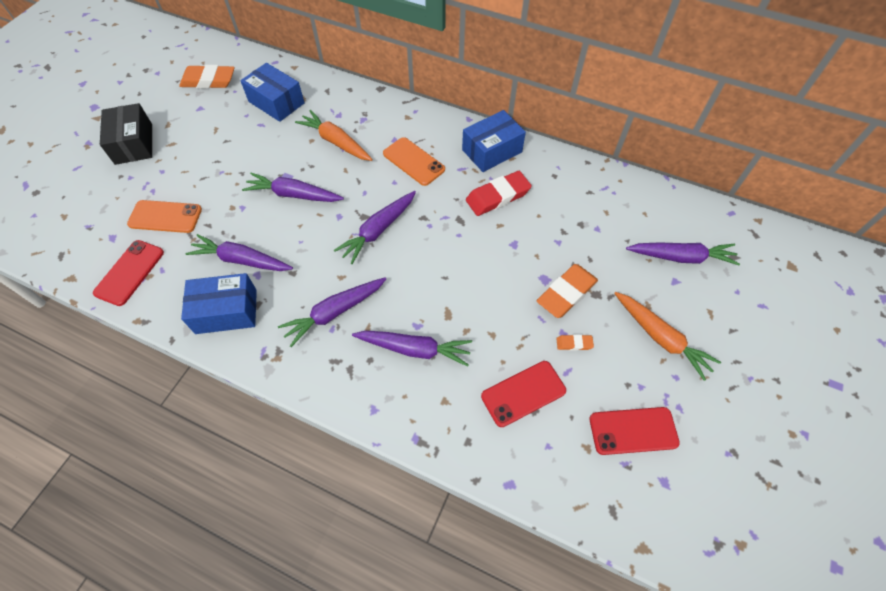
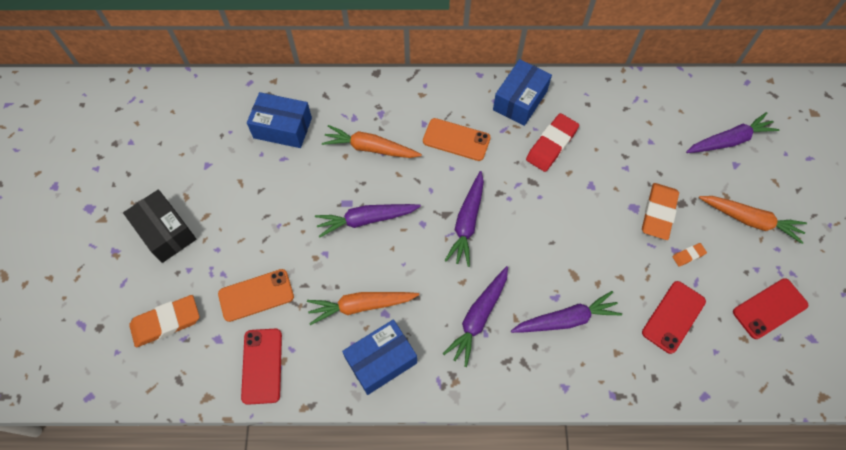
camera: 25 degrees left, 5 degrees up
(208, 81) = (194, 130): orange eraser -> orange eraser (166, 322)
(241, 260) = (361, 306): purple carrot -> orange carrot

